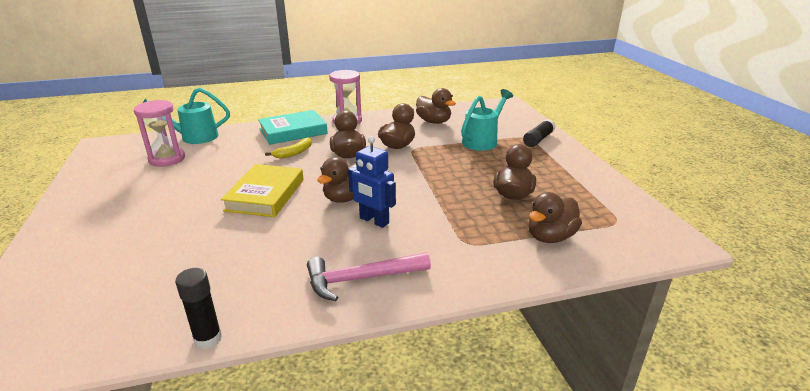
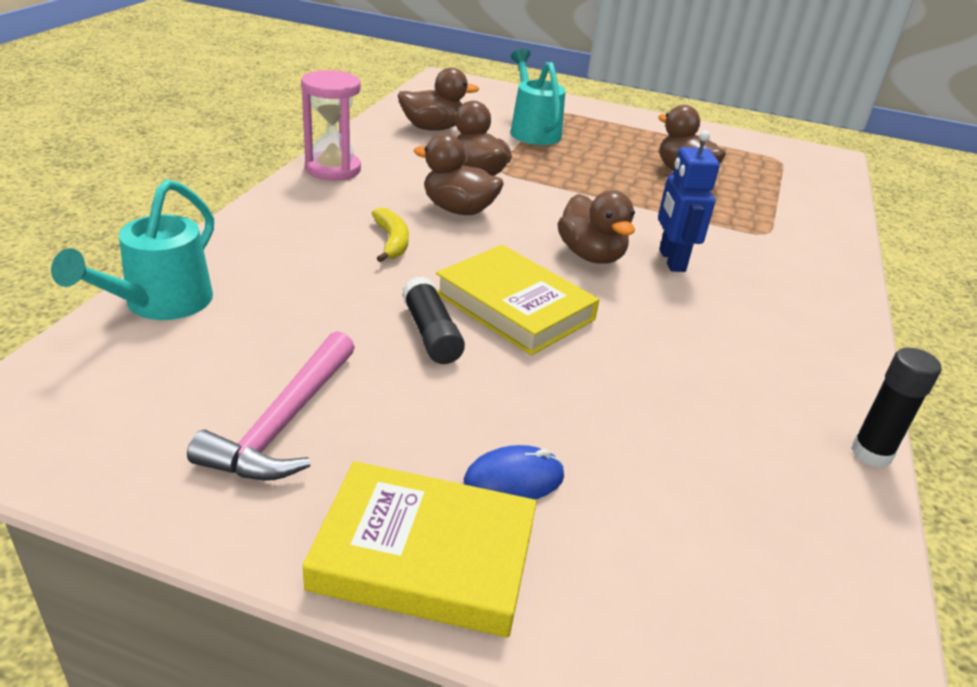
camera: 60 degrees left, 5 degrees up
(61, 232) = (424, 556): none -> yellow book
(119, 235) = (514, 479): none -> blue mouse
(167, 159) = (229, 358): pink hourglass -> none
(293, 131) = (302, 216): turquoise book -> none
(361, 279) = (798, 313): pink hammer -> pink hammer (284, 423)
(374, 221) = (671, 260): blue robot -> blue robot turned 105 degrees clockwise
(538, 139) = (569, 110): black glue stick -> black glue stick (431, 334)
(550, 237) = (784, 194): brown duck -> none

